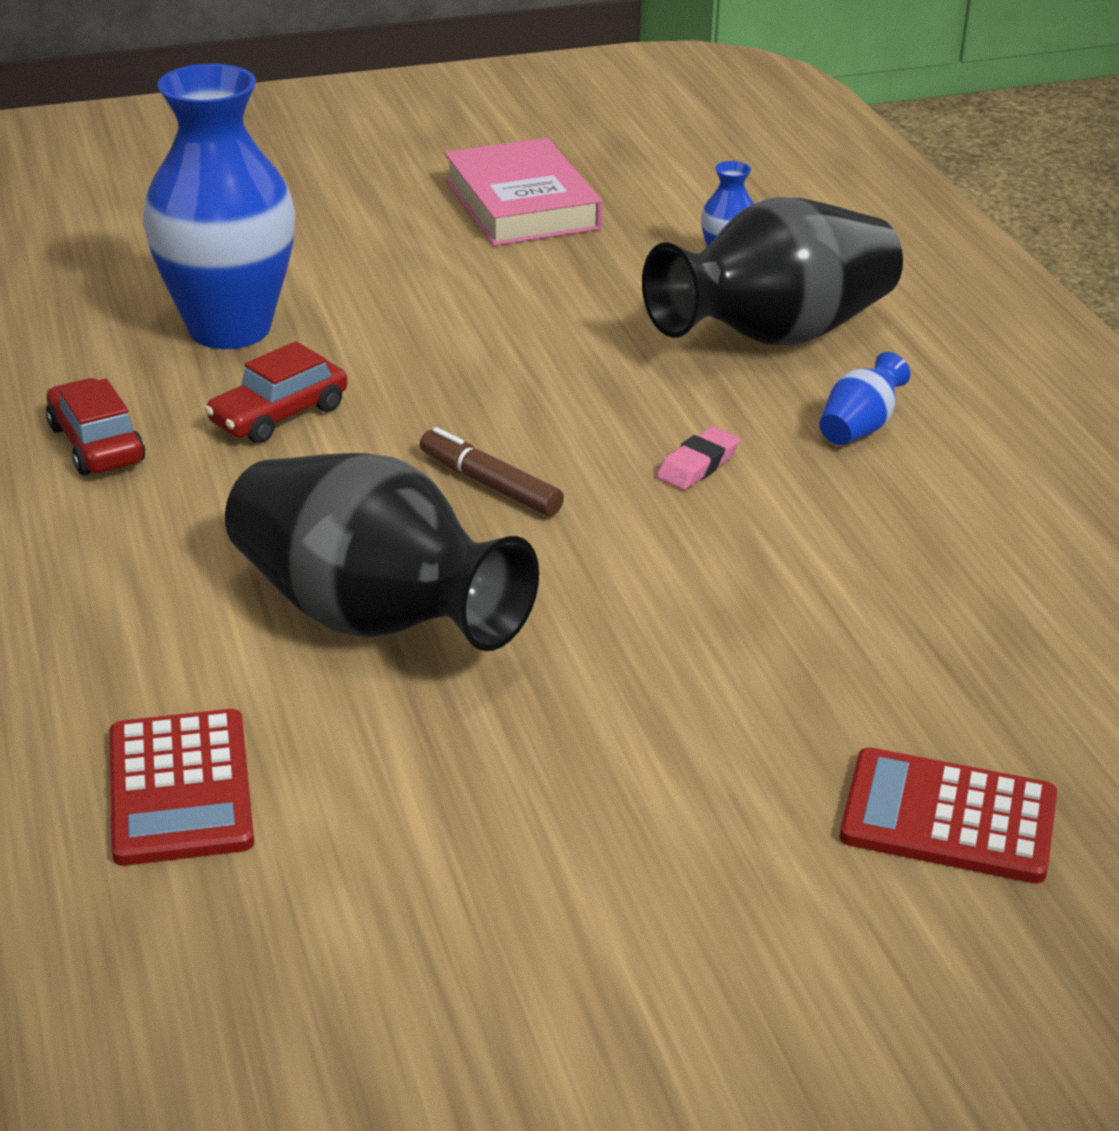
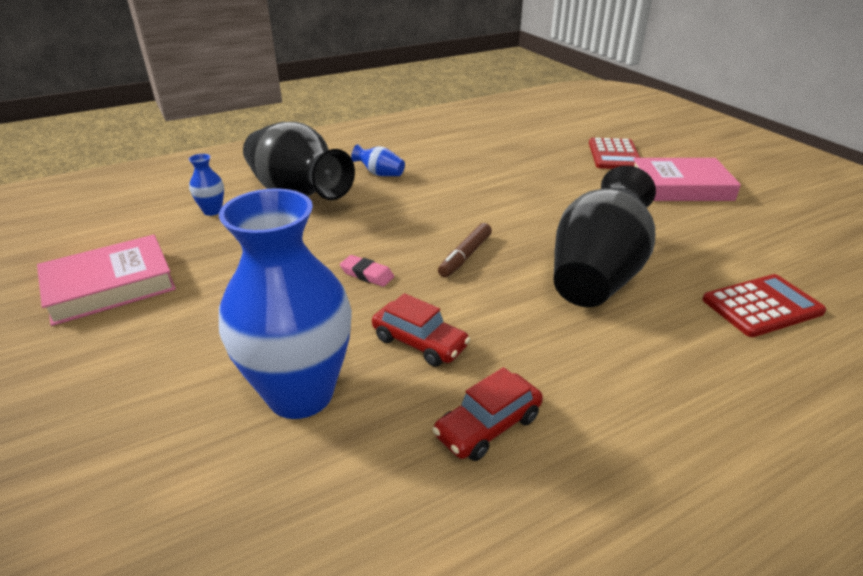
camera: 100 degrees left, 0 degrees up
(697, 465) = (424, 205): pink eraser -> pink eraser (367, 274)
(716, 878) = (680, 186): none -> pink book

